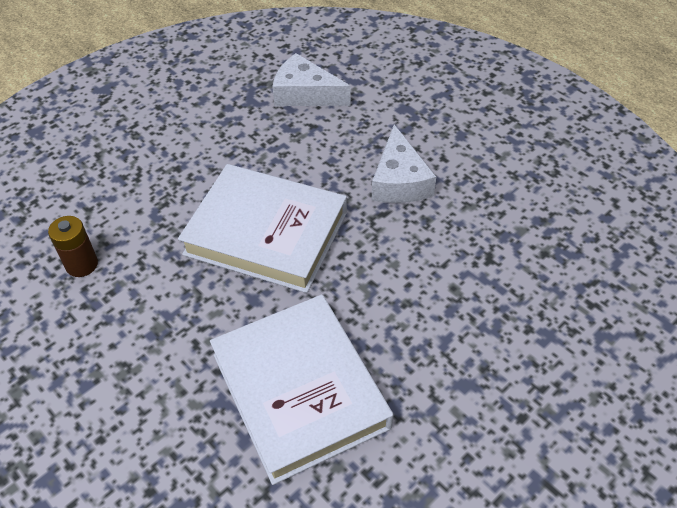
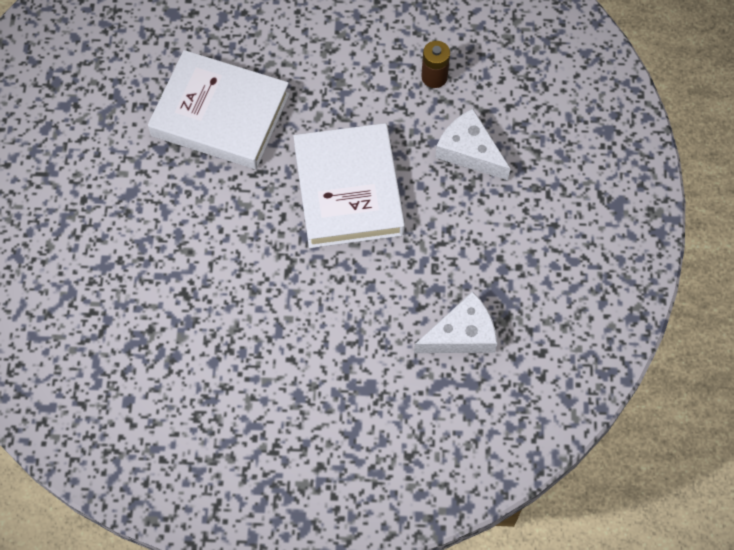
camera: 135 degrees right, 15 degrees up
(266, 233) = (348, 190): white book -> white book turned 75 degrees counterclockwise
(399, 181) = (303, 309): white cheese -> white cheese (469, 151)

